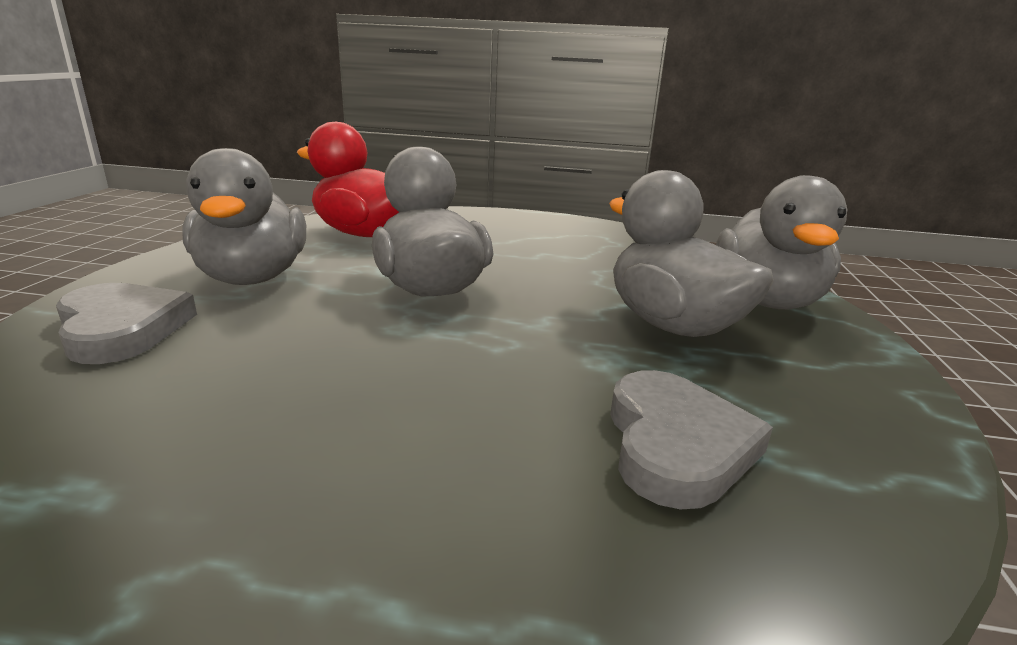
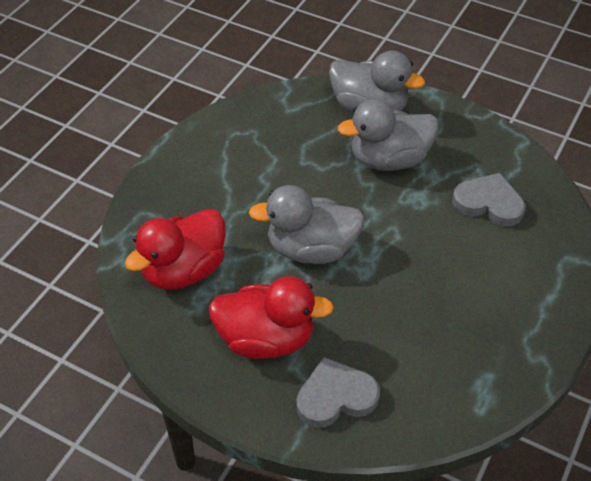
camera: 70 degrees left, 25 degrees up
(252, 278) = (266, 339): grey duck -> red duck

